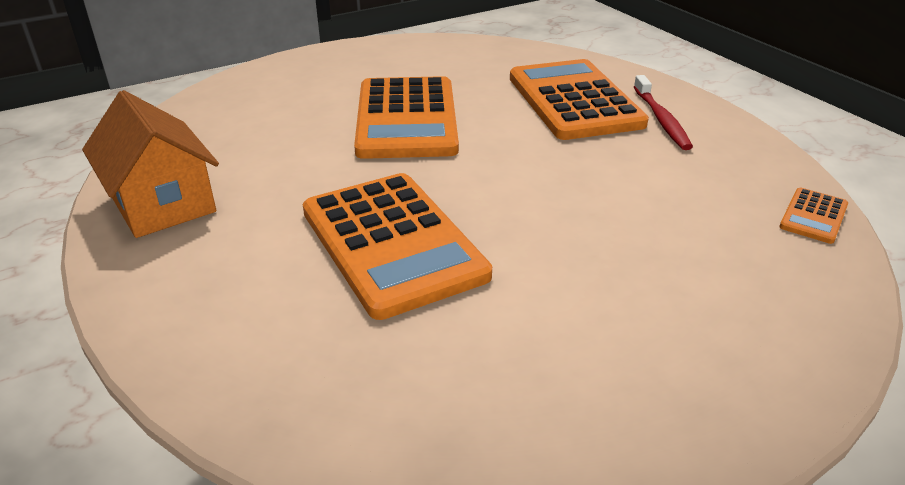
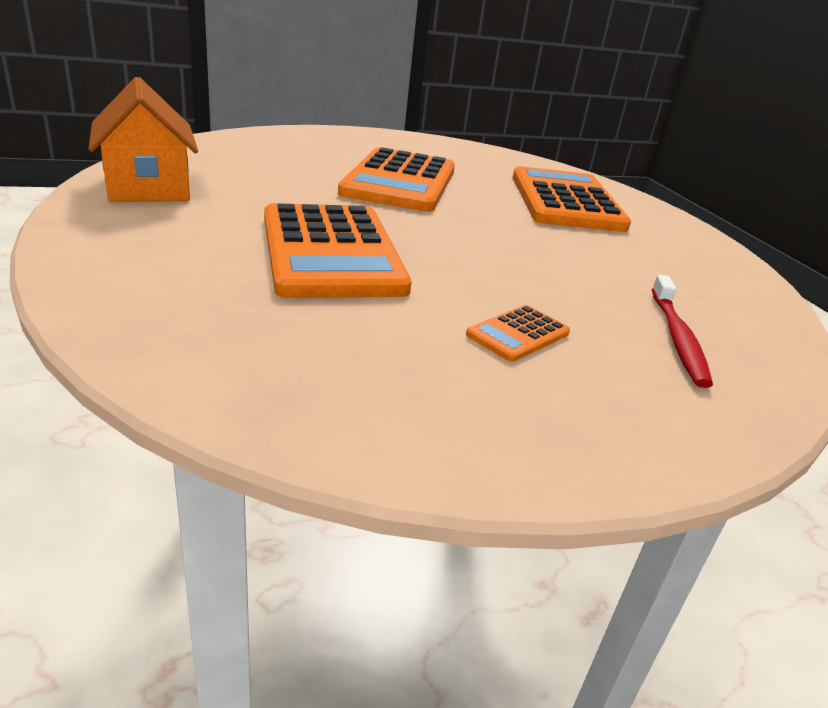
camera: 10 degrees right, 5 degrees down
(661, 119) = (645, 229): red toothbrush -> red toothbrush (677, 338)
(813, 216) = (771, 325): orange calculator -> orange calculator (518, 334)

